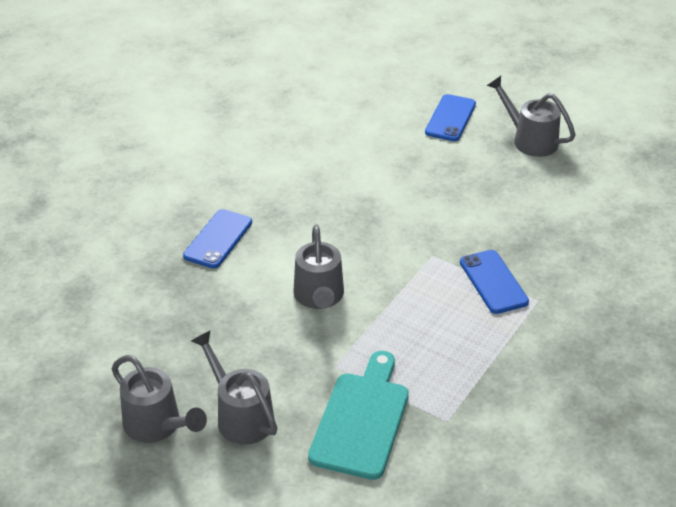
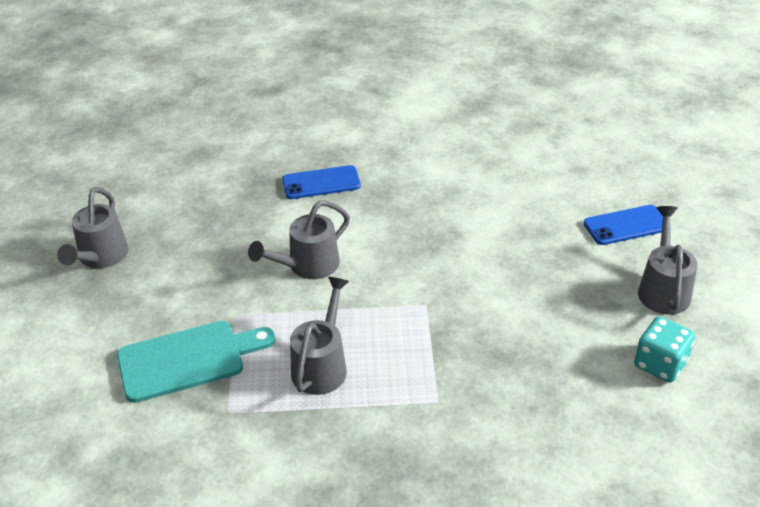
camera: 55 degrees right, 0 degrees up
(240, 415) = (142, 291): grey watering can -> grey watering can (322, 365)
(493, 282) = (431, 359): blue phone -> none
(596, 181) = (660, 364): none -> turquoise dice

